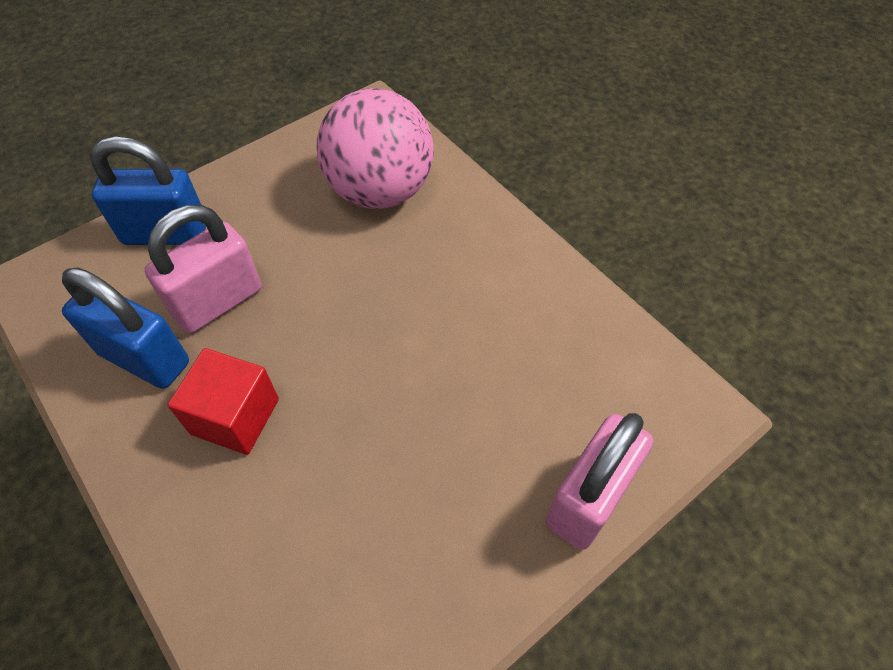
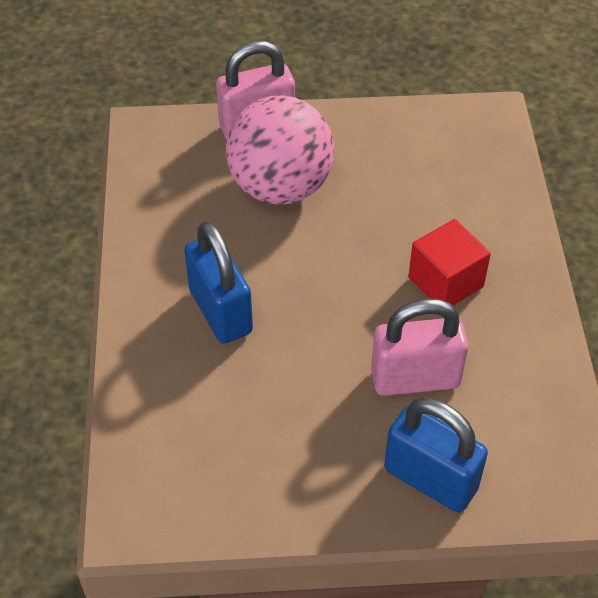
camera: 145 degrees left, 5 degrees down
(144, 358) = (496, 362): blue padlock -> blue padlock (220, 311)
(380, 191) = (205, 408): pink ball -> pink ball (280, 187)

